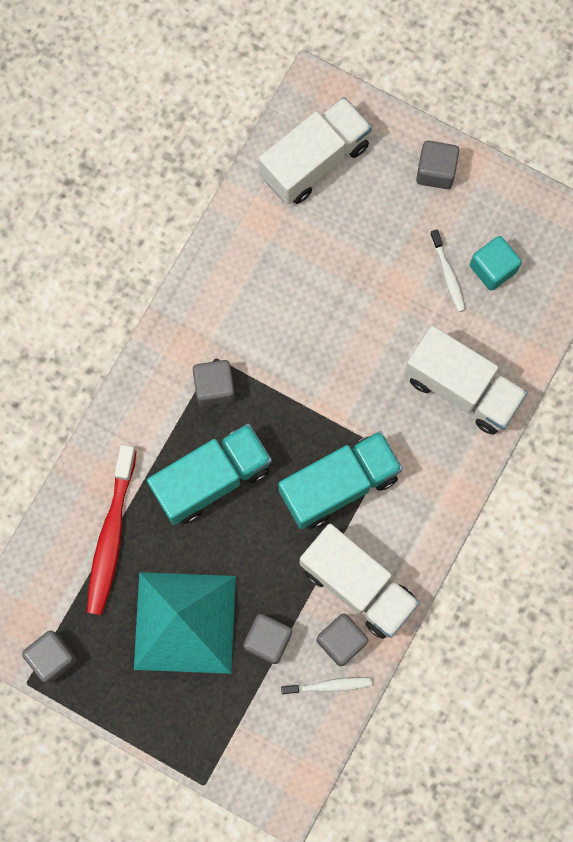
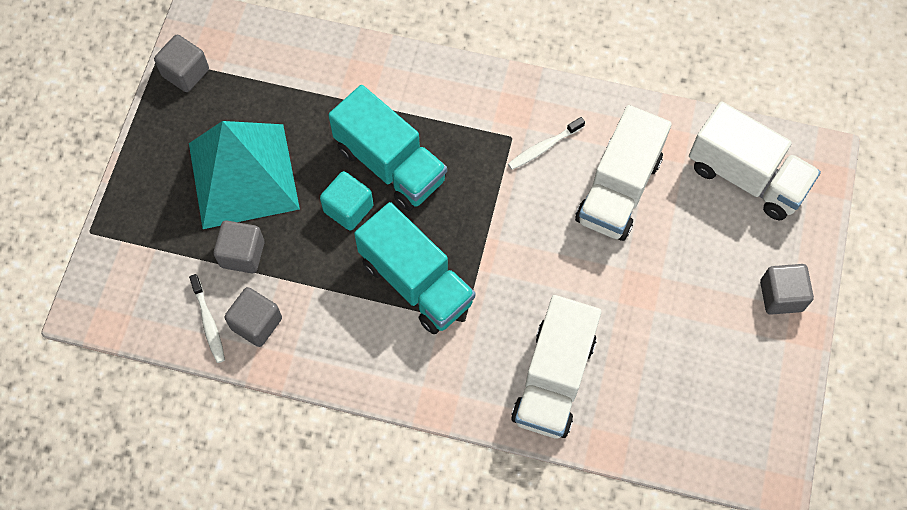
camera: 75 degrees right, 10 degrees down
(111, 536) = (311, 92): red toothbrush -> none
(214, 387) = (482, 144): grey cube -> none
(357, 585) = (317, 325): white truck -> white truck (618, 189)
(448, 275) = (672, 335): white toothbrush -> white toothbrush (543, 147)
(493, 268) = (695, 380): turquoise cube -> turquoise cube (348, 209)

